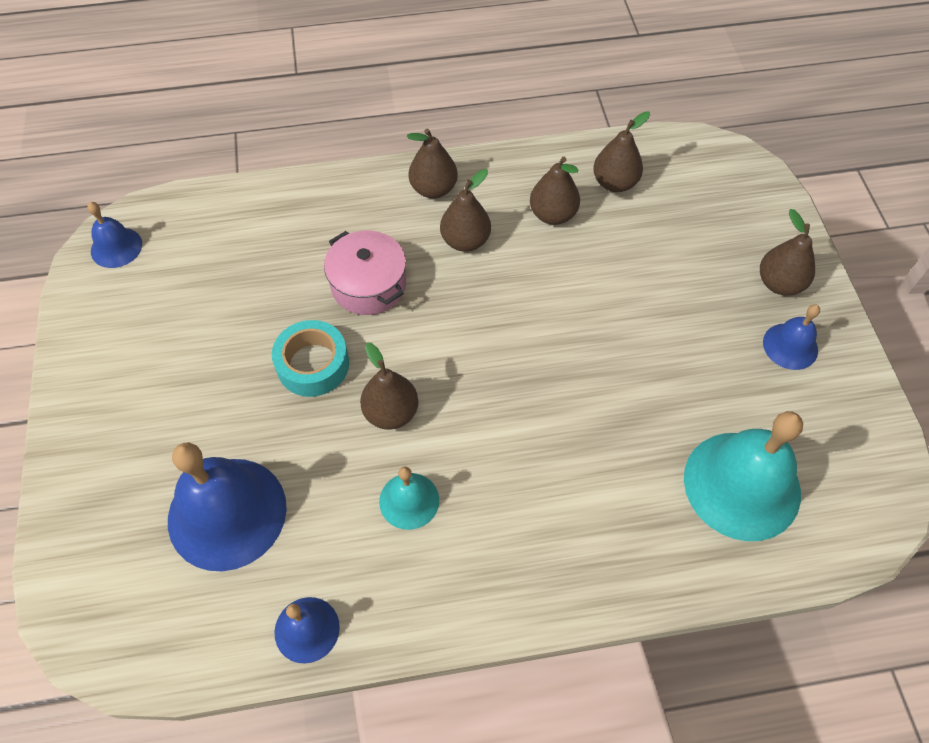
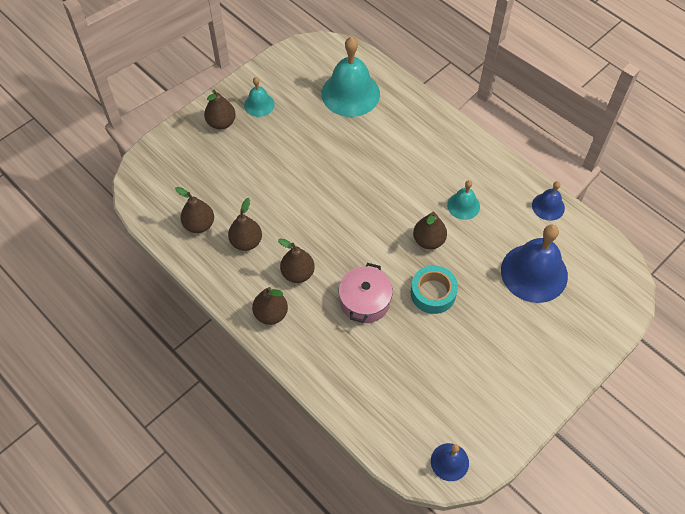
camera: 125 degrees left, 0 degrees up
(790, 346) = (259, 104): blue bell -> turquoise bell

